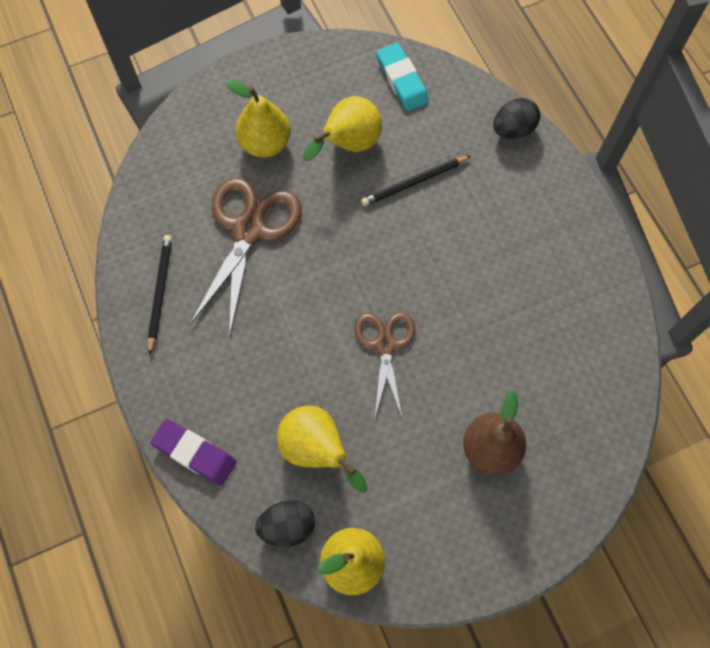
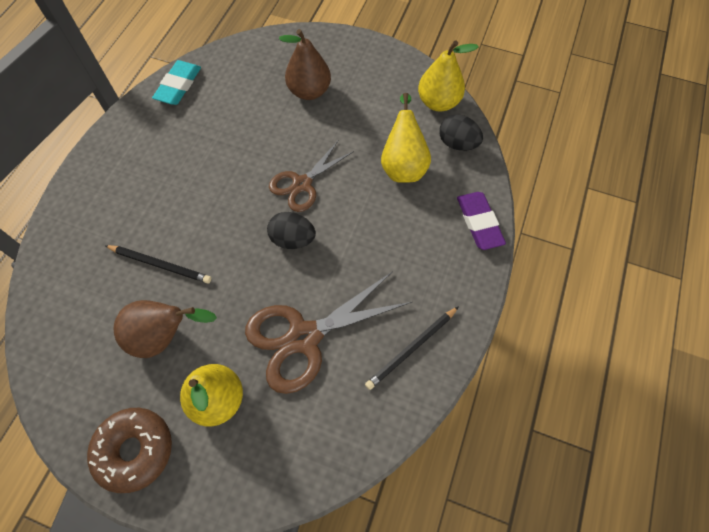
camera: 135 degrees left, 5 degrees down
(284, 76) = (135, 450): none -> brown donut
(348, 145) = (164, 336): yellow pear -> brown pear
(402, 80) = (64, 351): turquoise eraser -> turquoise eraser (178, 86)
(513, 129) = (55, 239): black egg -> black egg (292, 239)

